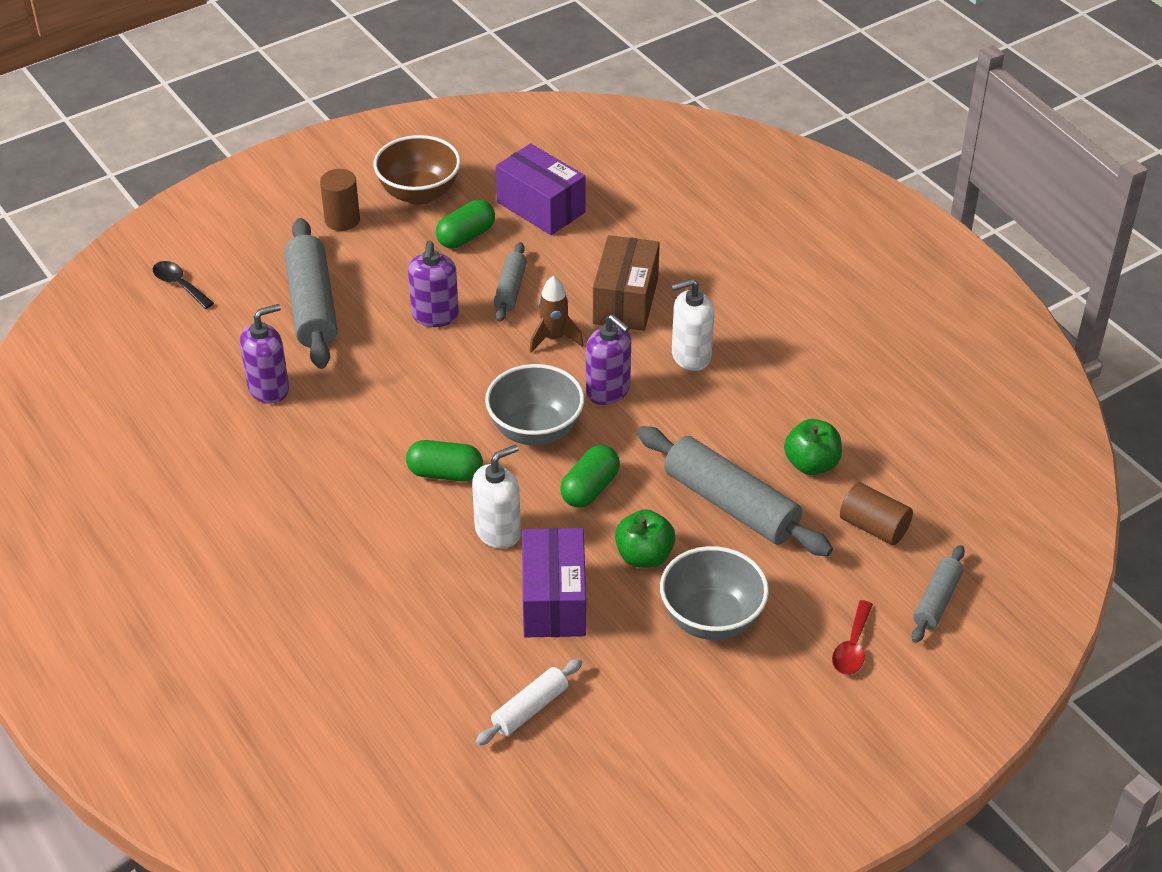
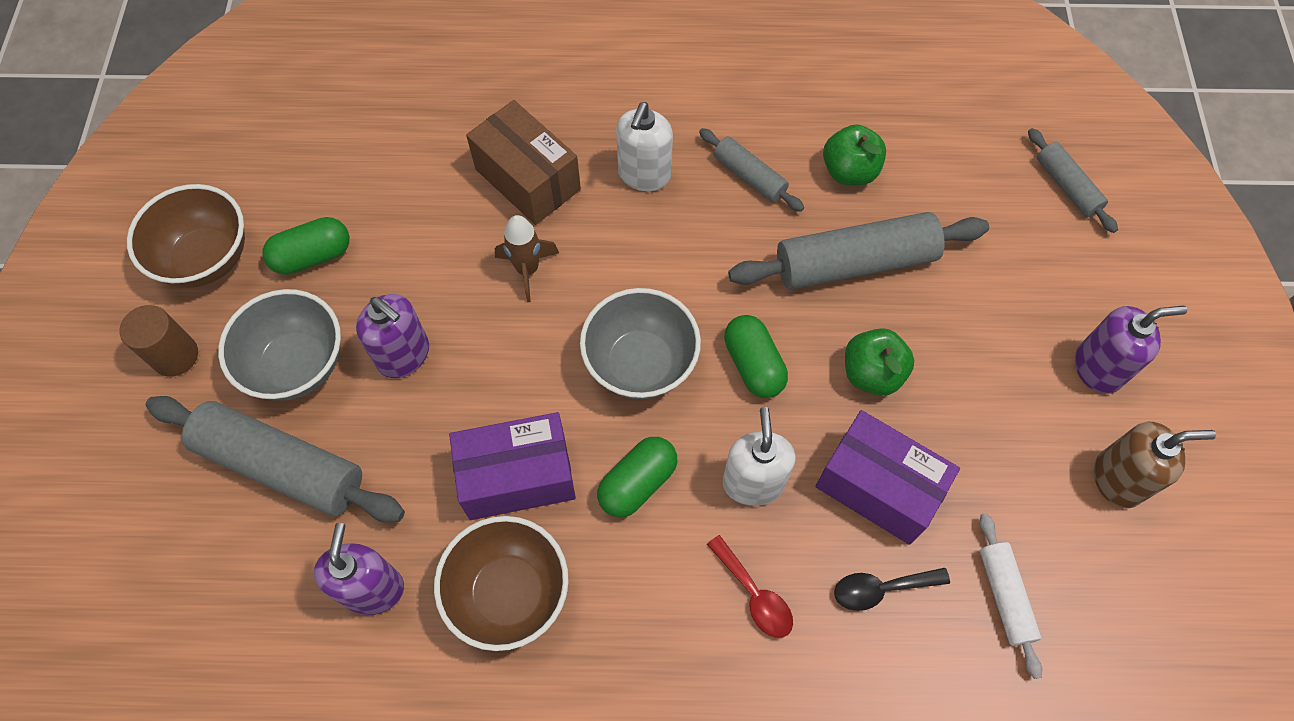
camera: 55 degrees left, 20 degrees up
(179, 285) = (116, 591): black spoon -> black spoon (880, 589)
(317, 451) = (509, 593): none -> brown bowl
(466, 236) = (313, 256): green capsule -> green capsule turned 75 degrees clockwise
(510, 289) = (425, 264): grey rolling pin -> grey rolling pin (749, 176)
(541, 207) = (333, 166): purple box -> purple box (517, 477)
(608, 391) = (636, 269): purple soap dispenser -> purple soap dispenser (1098, 368)
(687, 740) = (1118, 479): none -> brown soap dispenser
(711, 619) = (984, 367): grey bowl -> grey bowl (297, 365)
(852, 647) = (1082, 280): red spoon -> red spoon (754, 595)
(874, 527) = (954, 175): brown cylinder -> none

